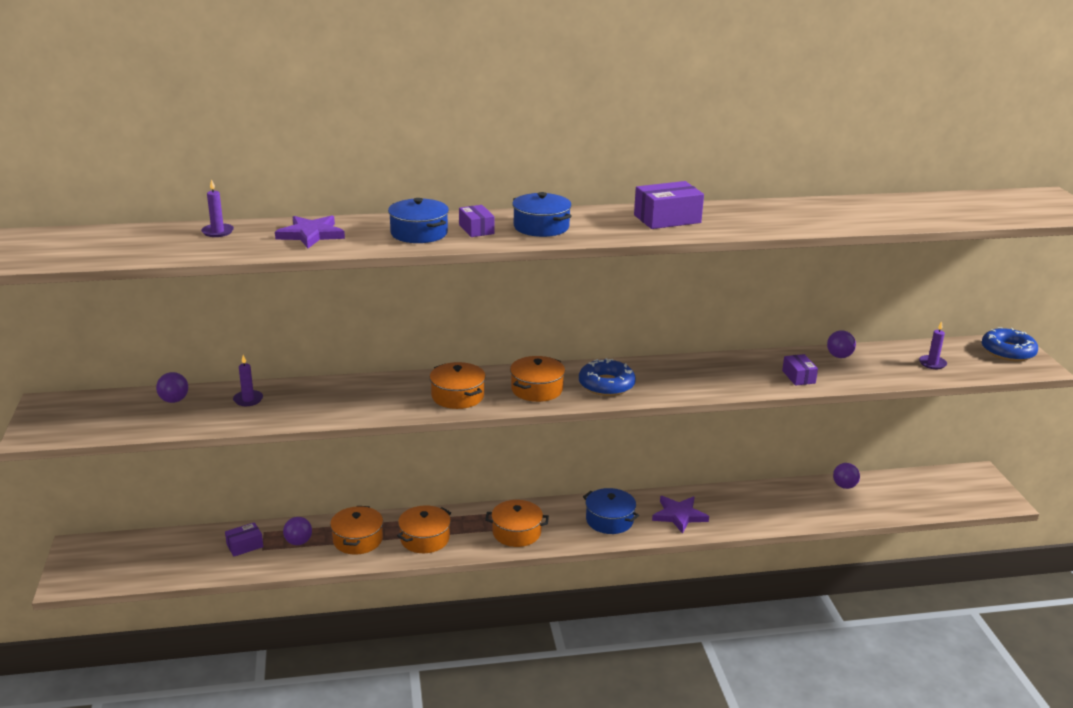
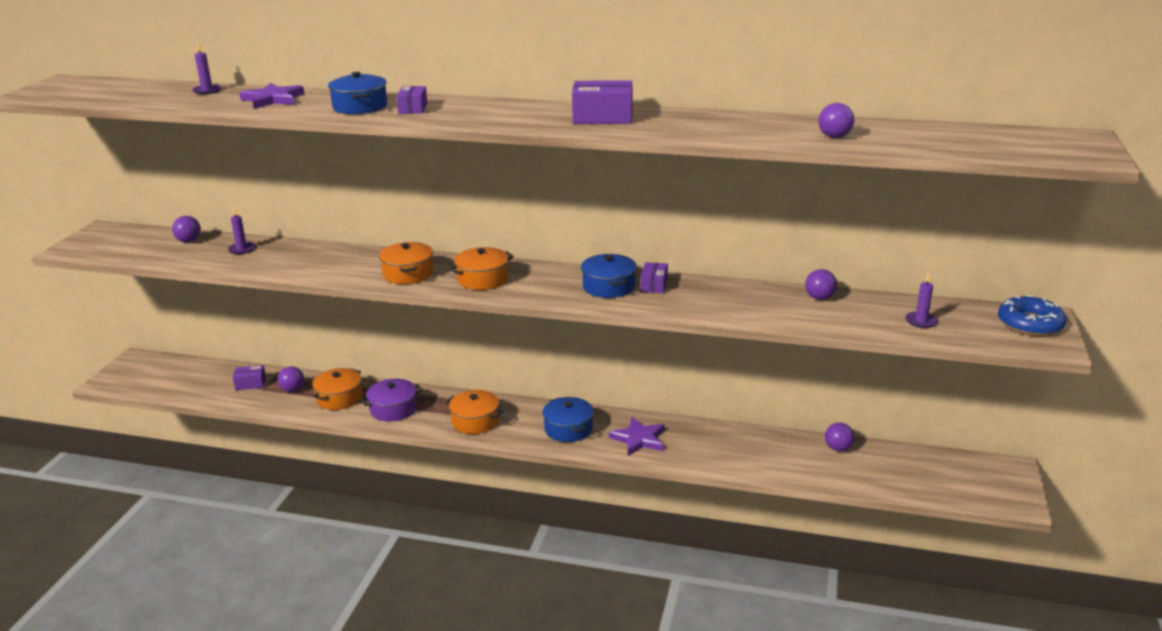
camera: 25 degrees right, 0 degrees up
(424, 538) = (393, 409): orange pot -> purple pot
(541, 227) = (473, 112): blue pot -> blue pot (608, 287)
(606, 385) = (550, 286): blue donut -> none
(798, 377) = (752, 310): purple box -> purple box (654, 285)
(879, 217) = (834, 137): none -> purple ball

